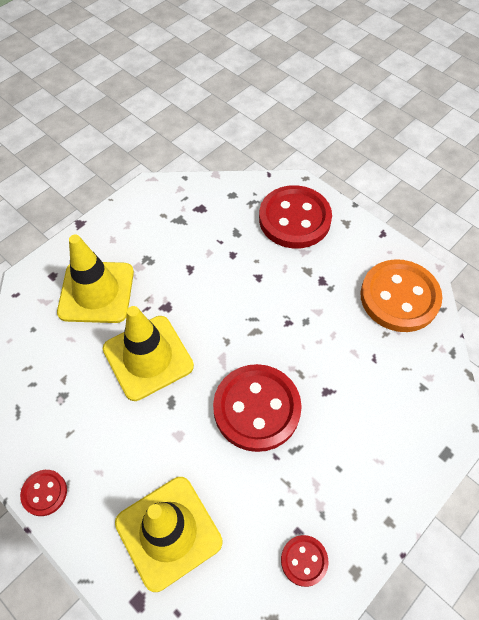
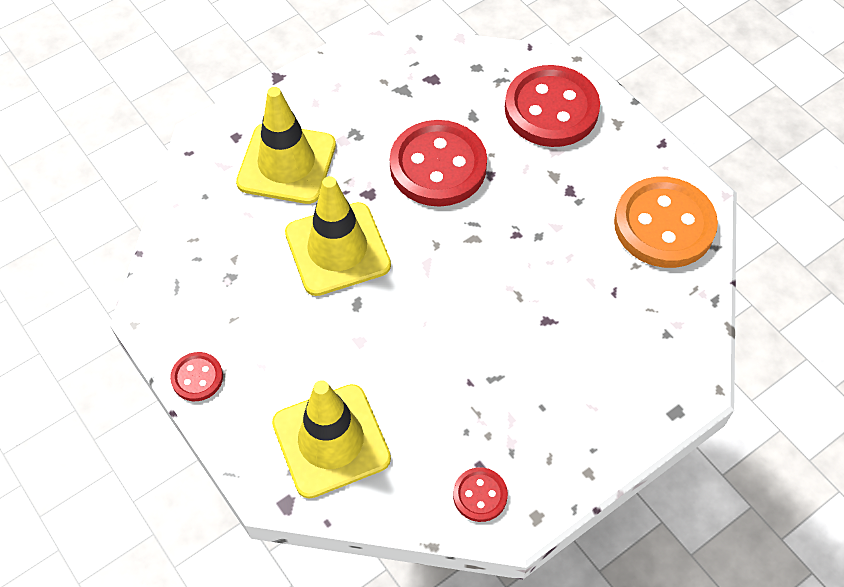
camera: 10 degrees right, 0 degrees up
(257, 408) = (457, 326): red button -> red button (438, 166)

